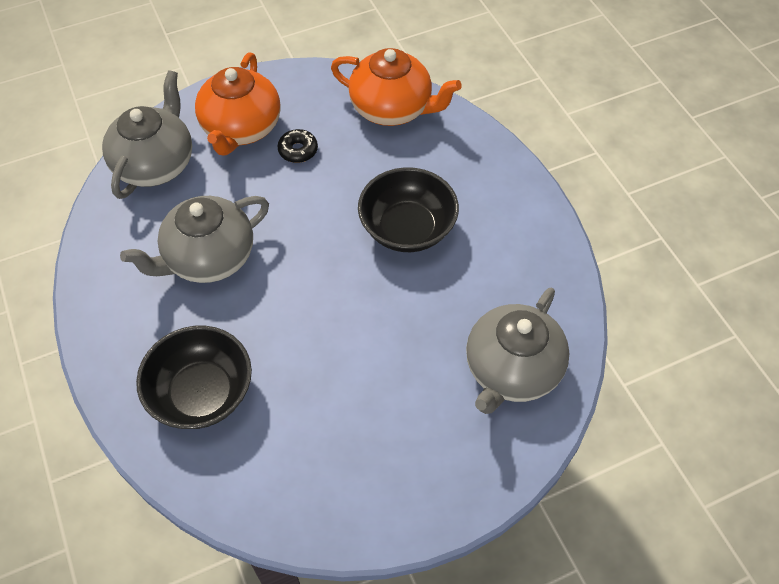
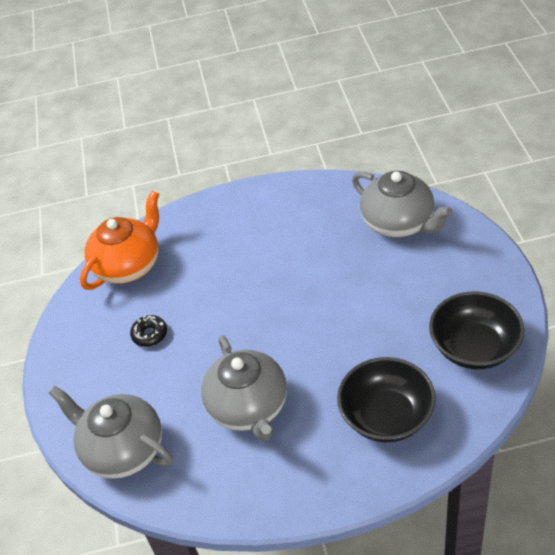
camera: 70 degrees left, 10 degrees down
(241, 128) = (106, 376): orange teapot -> none
(407, 228) = (258, 268): black bowl -> black bowl (474, 347)

